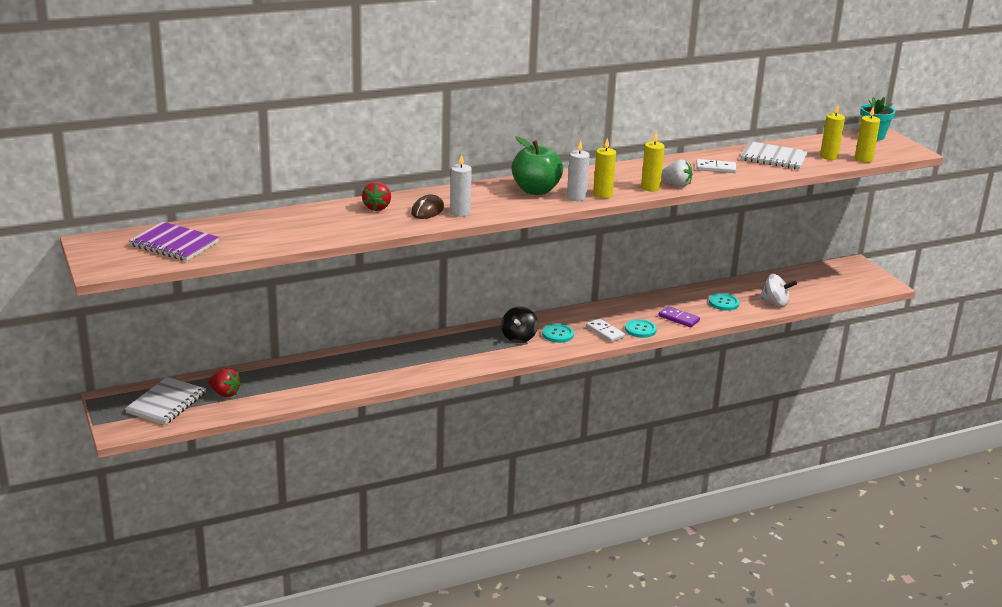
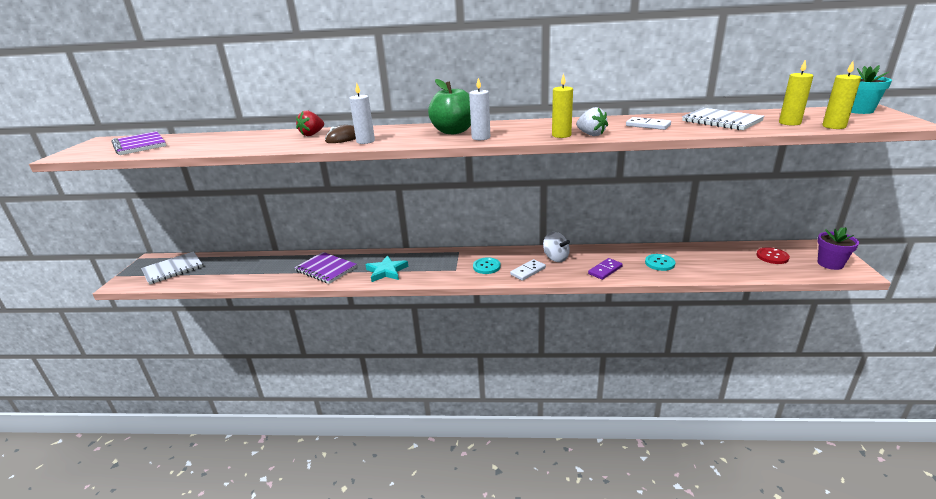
camera: 30 degrees right, 0 degrees up
(225, 393) = (213, 269): red strawberry -> none
(376, 368) = (326, 269): none -> purple notebook
(452, 358) = (386, 271): none -> turquoise star
(519, 337) = (453, 264): black spinning top -> none
(602, 194) = (508, 137): yellow candle -> none
(605, 332) = (528, 271): white domino -> white domino turned 60 degrees clockwise
(640, 329) = (561, 274): turquoise button -> none
(678, 318) = (605, 270): purple domino -> purple domino turned 75 degrees clockwise
(775, 302) = (714, 270): white spinning top -> white spinning top (555, 258)
(816, 281) = (772, 256): none -> red button
(865, 280) = (830, 264): none -> purple flower pot

